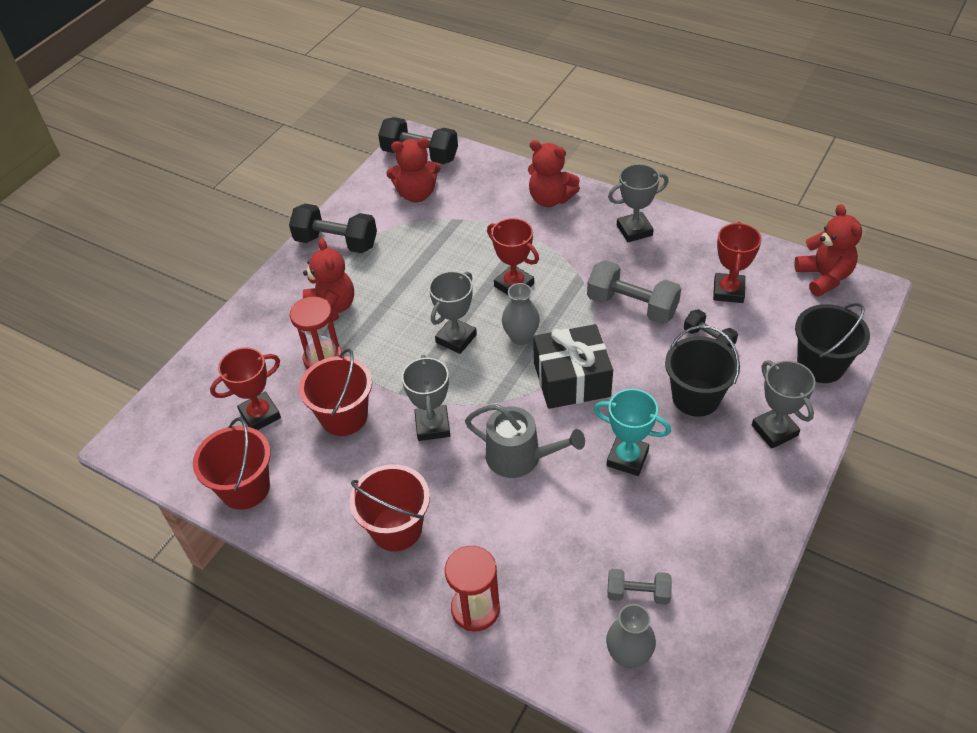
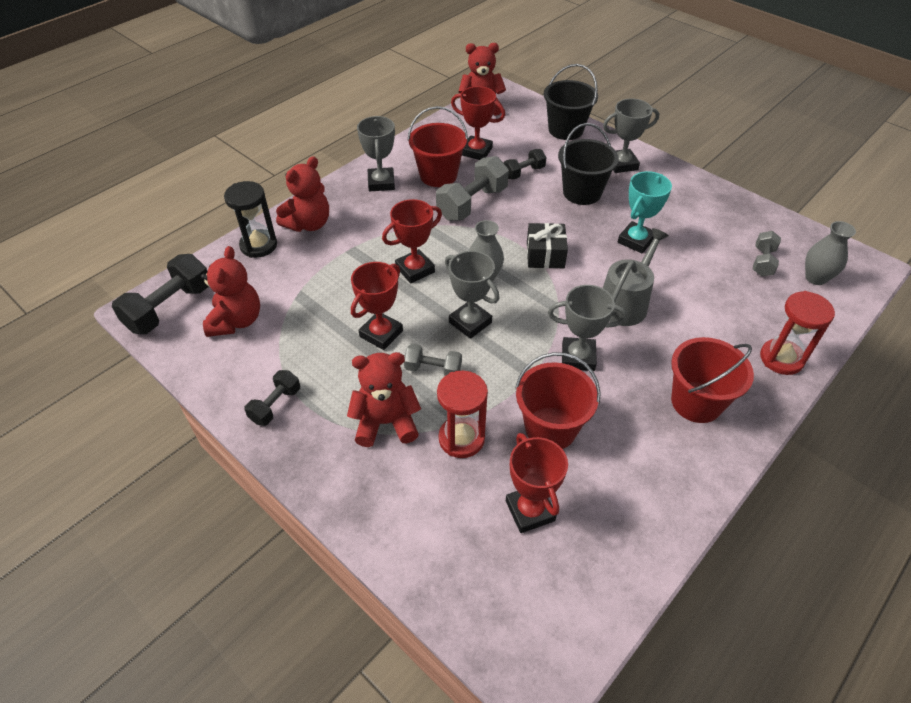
camera: 80 degrees left, 0 degrees up
(245, 488) = (634, 534): red bucket -> red bucket (438, 175)
(336, 242) = (275, 405): black dumbbell -> black dumbbell, size x0.57
(393, 325) = (433, 369): none -> grey dumbbell
(426, 282) = (381, 334): none -> red trophy
(509, 178) = (258, 245): none -> black hourglass
(571, 379) = (545, 255): black gift -> black gift, size x0.65

